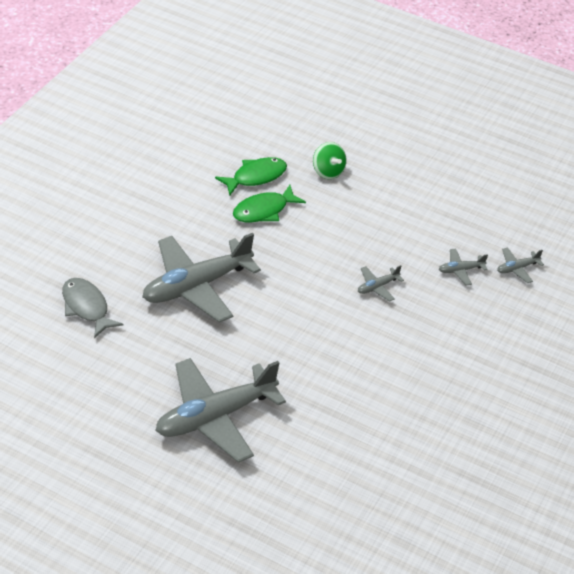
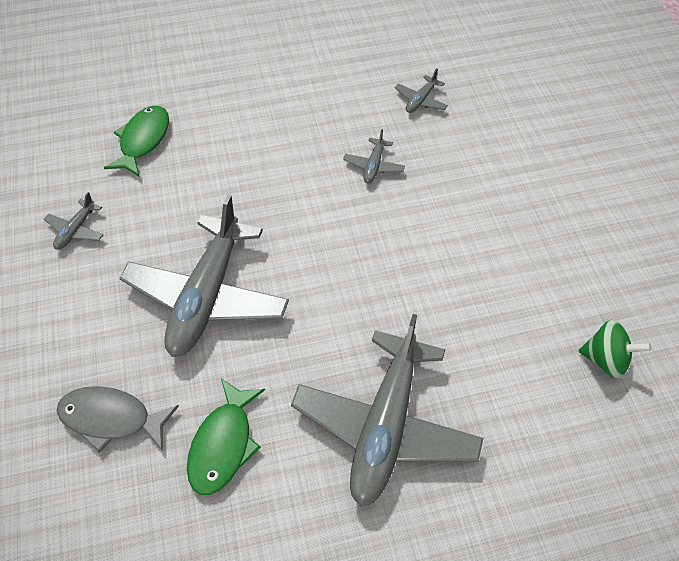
camera: 40 degrees left, 10 degrees up
(264, 210) = (188, 168): green fish -> green fish (223, 444)
(328, 171) = (207, 90): green spinning top -> green spinning top (606, 360)
(517, 268) = (460, 67): grey plane -> grey plane (76, 230)

